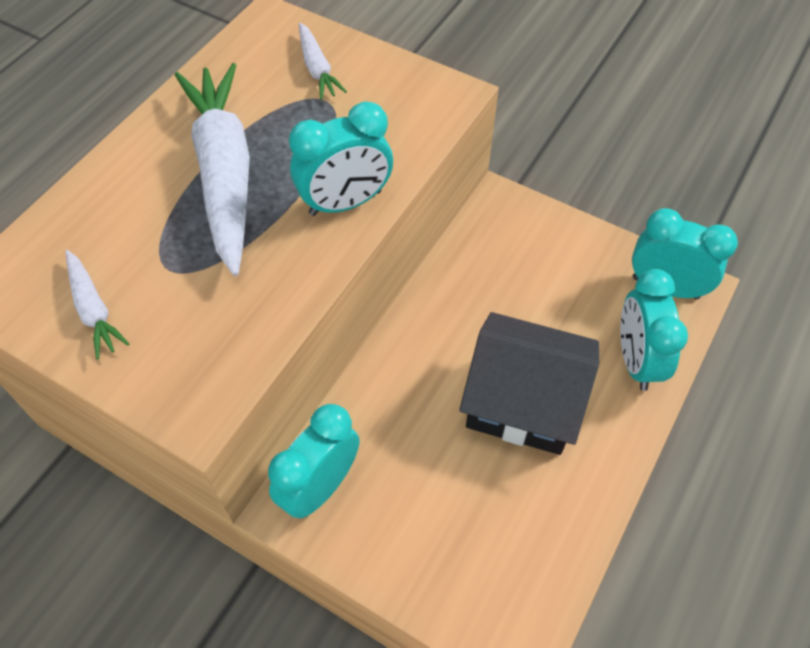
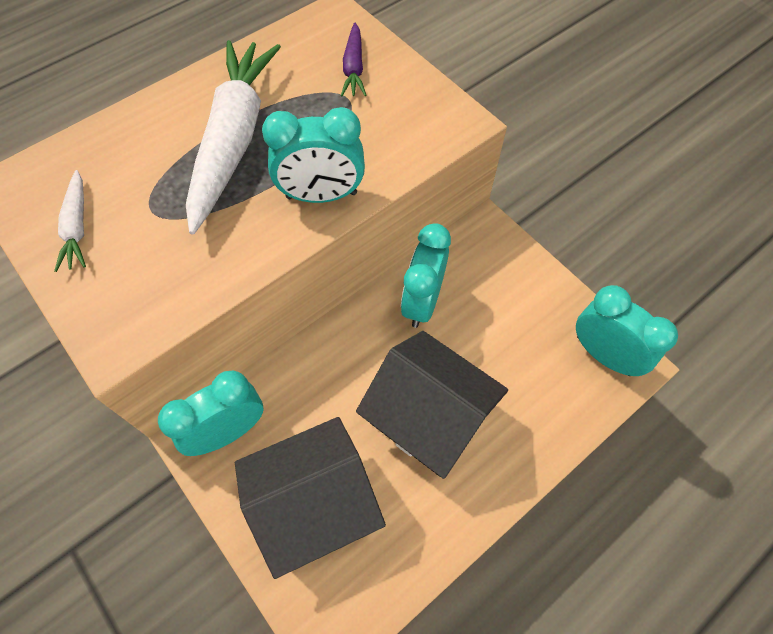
camera: 20 degrees right, 5 degrees up
(317, 68) = (354, 68): white carrot -> purple carrot
(445, 525) = (314, 503): none -> black house
(636, 360) = (547, 414): turquoise clock -> turquoise clock (422, 302)

